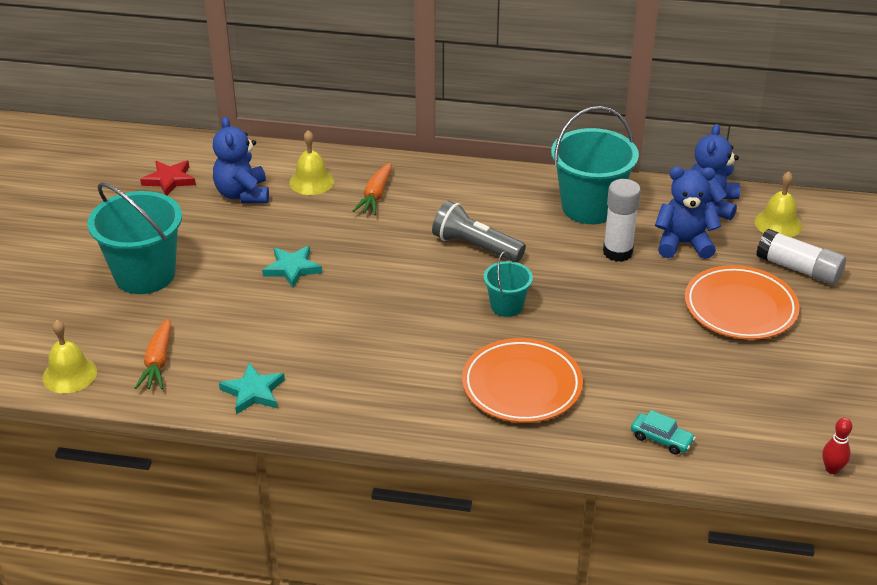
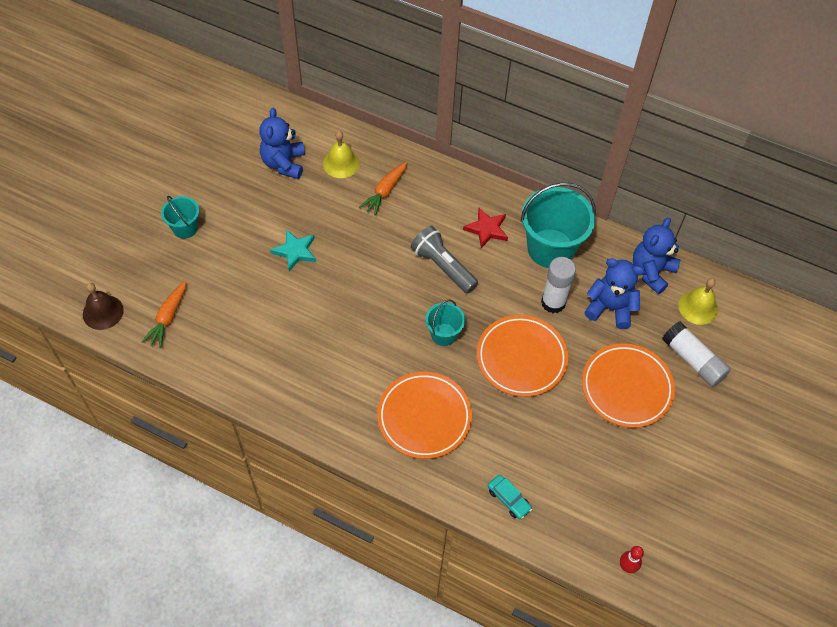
camera: 15 degrees right, 20 degrees up
(69, 374) = (103, 312): yellow bell -> brown bell
(145, 275) = (185, 228): turquoise bucket -> turquoise bucket, size x0.52
(169, 180) = (234, 134): red star -> red star (487, 229)
(253, 392) = (226, 366): turquoise star -> none
(607, 308) = (521, 358): none -> orange plate

